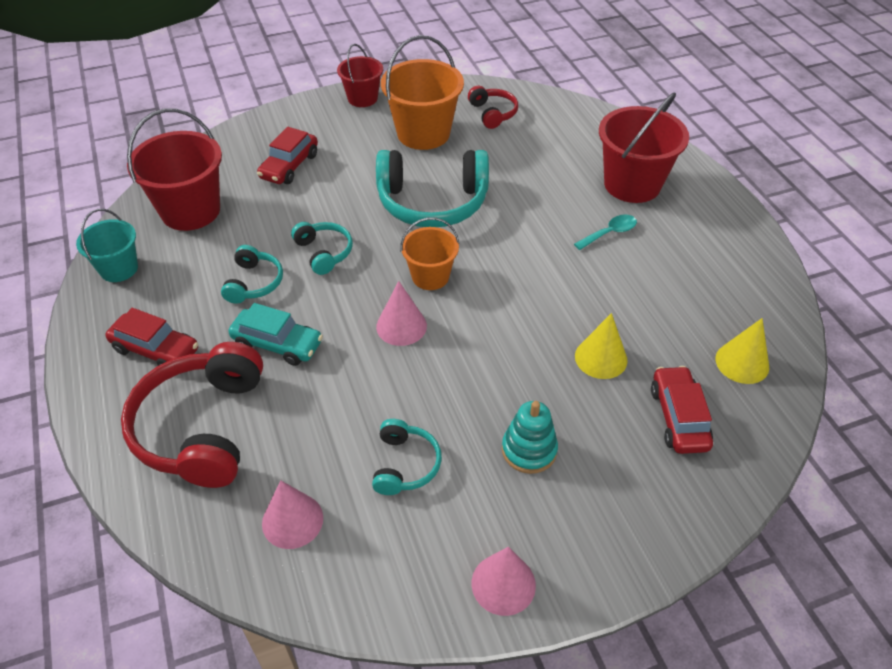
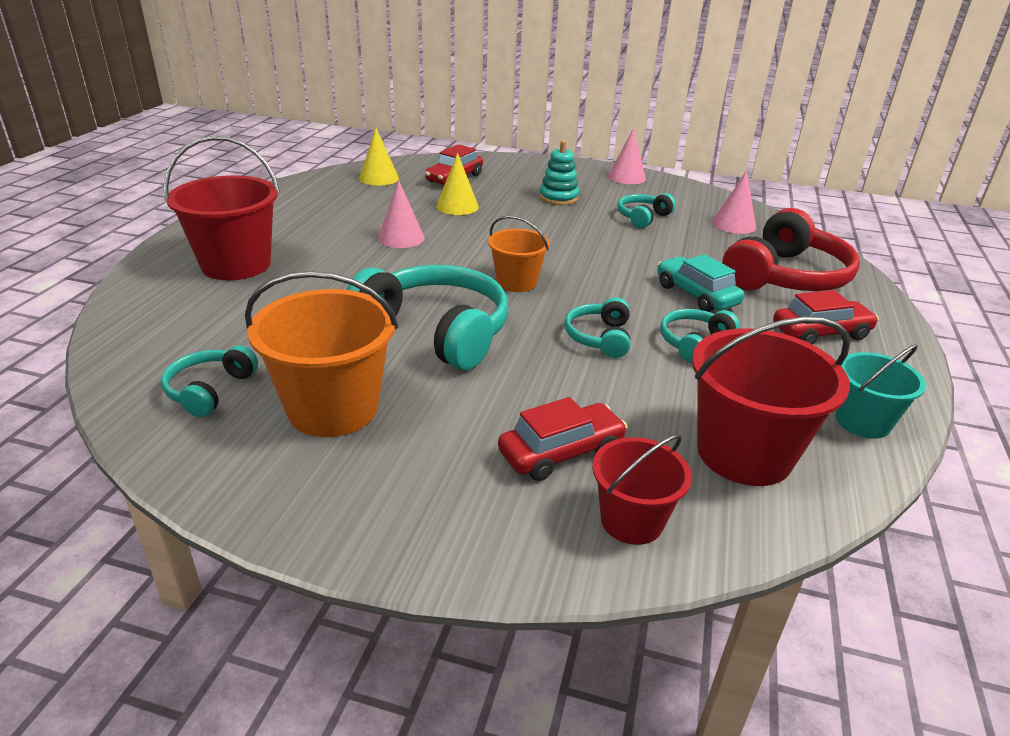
camera: 145 degrees left, 15 degrees down
(156, 350) = (820, 333): red car -> red car turned 105 degrees clockwise
(362, 98) = (331, 518): red bucket -> red bucket (631, 520)
(401, 326) = (578, 266): pink cone -> pink cone (401, 237)
(493, 113) = (209, 390): red headphones -> turquoise headphones
(610, 233) = (326, 247): turquoise spoon -> none

